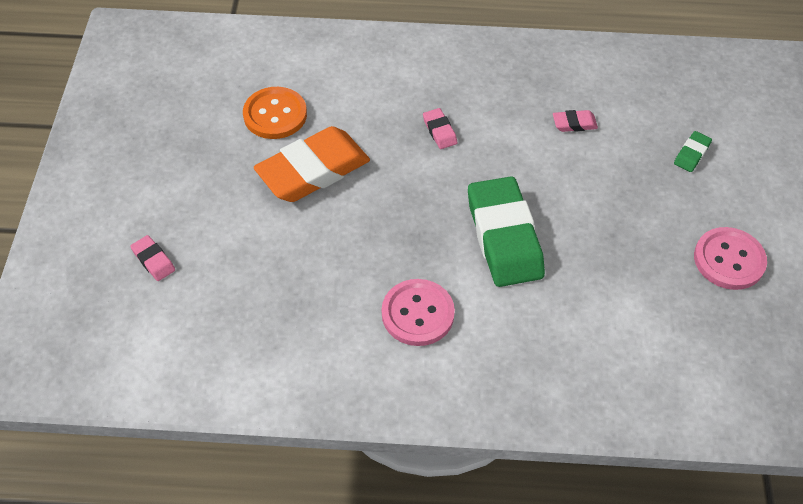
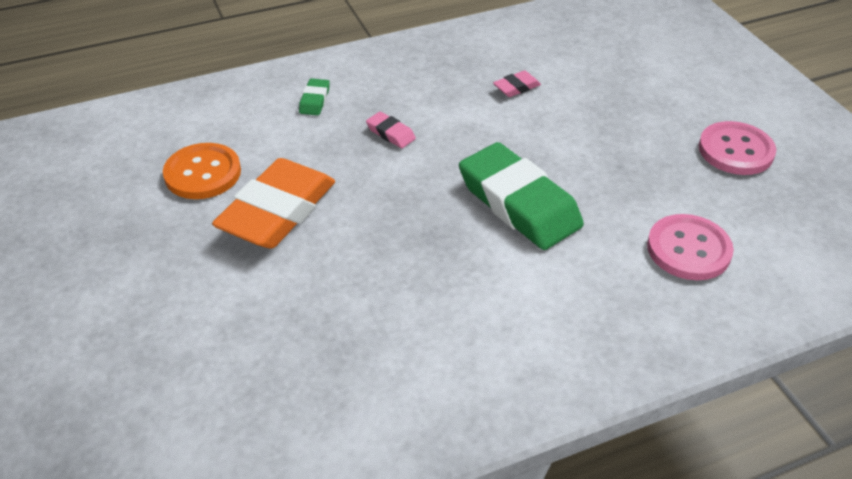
camera: 25 degrees left, 10 degrees down
(153, 260) = (134, 369): pink eraser -> none
(417, 314) = (480, 307): pink button -> pink button (688, 249)
(691, 154) = (638, 79): green eraser -> green eraser (314, 100)

